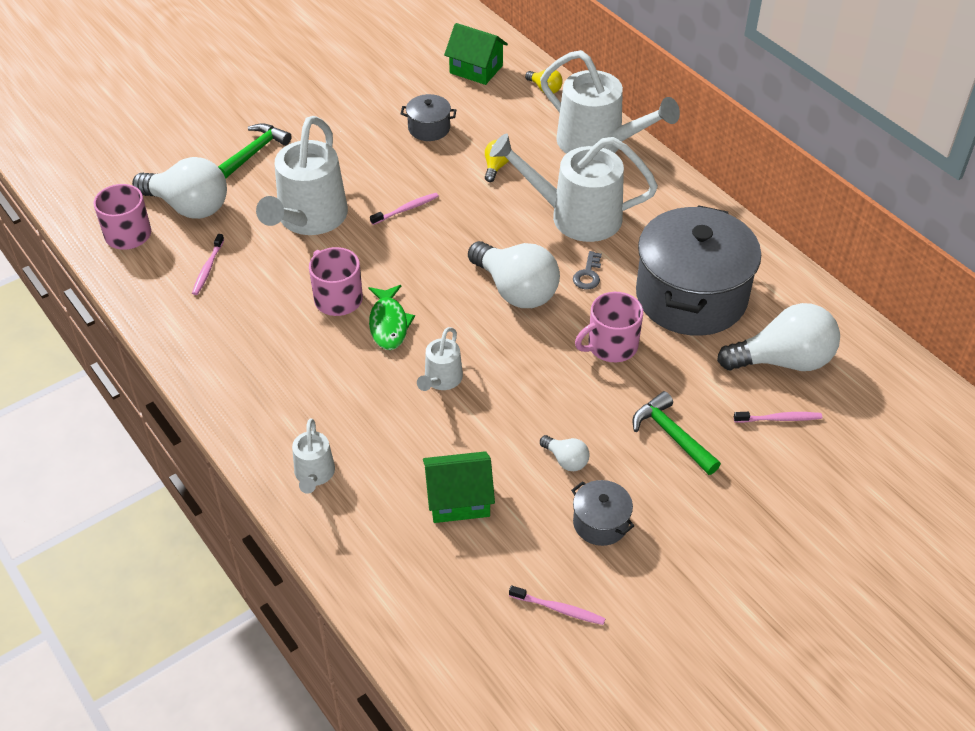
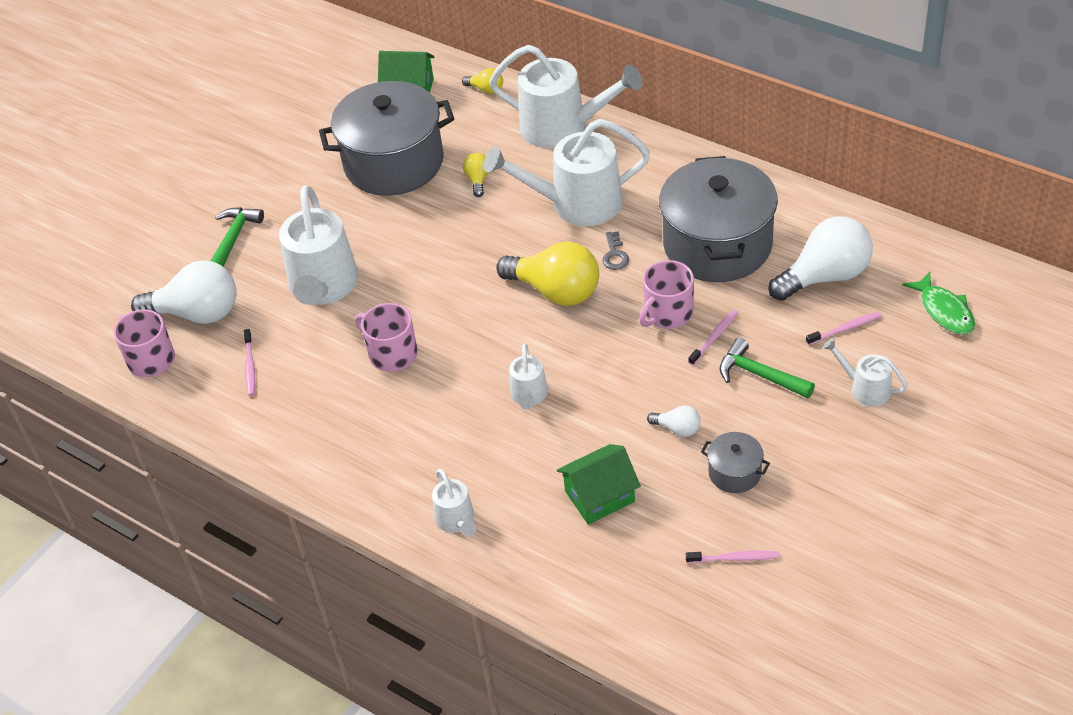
camera: 15 degrees left, 0 degrees up
(389, 324) = (453, 361): green fish -> green fish (944, 311)
(406, 209) = (413, 248): pink toothbrush -> pink toothbrush (714, 337)
(429, 128) = (394, 162): grey pot -> grey pot, size x2.33
(515, 290) = (555, 291): white light bulb -> yellow light bulb
(771, 484) = (864, 388): none -> white watering can

